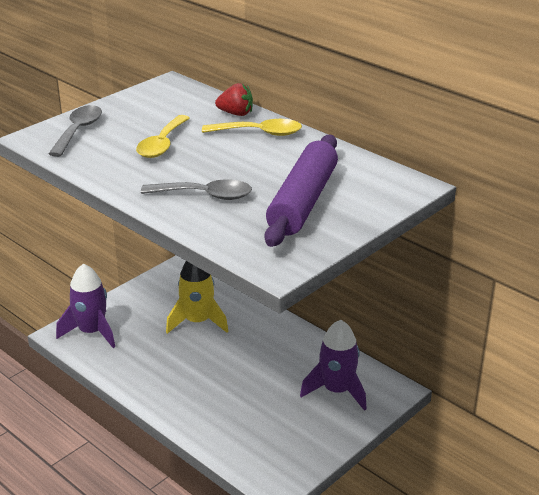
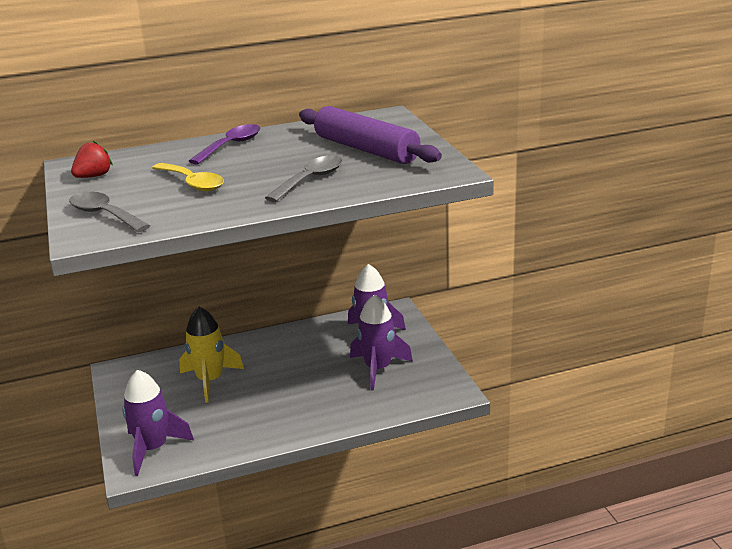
camera: 60 degrees left, 5 degrees down
(236, 113) = (181, 148): red strawberry -> red strawberry (94, 176)
(259, 133) = (231, 145): yellow spoon -> purple spoon
(282, 416) = (378, 369): none -> purple rocket

